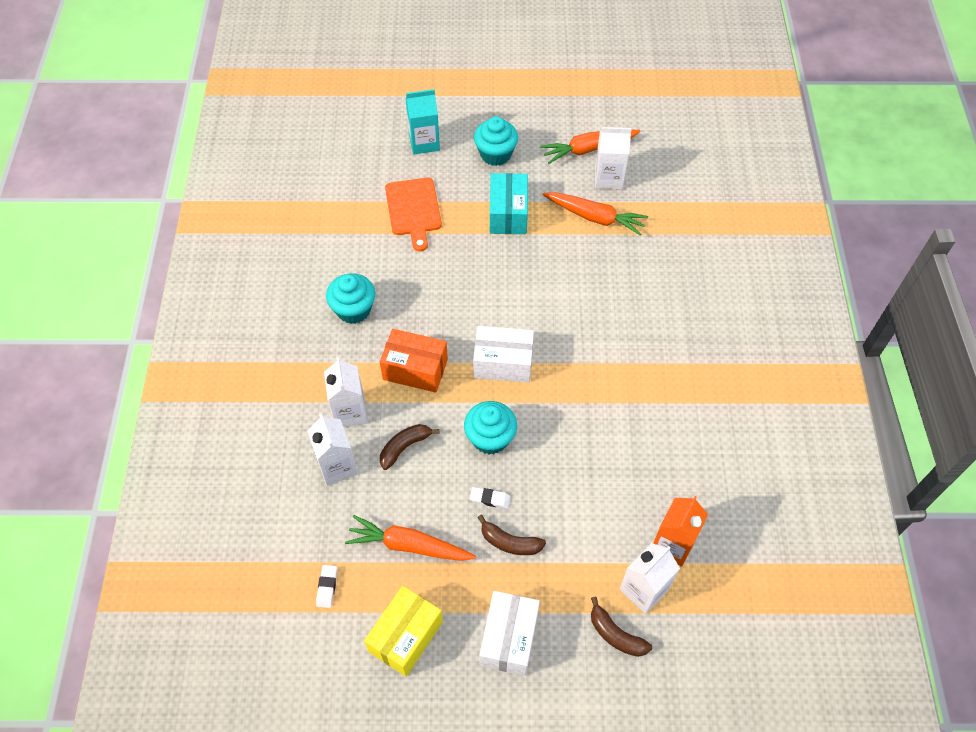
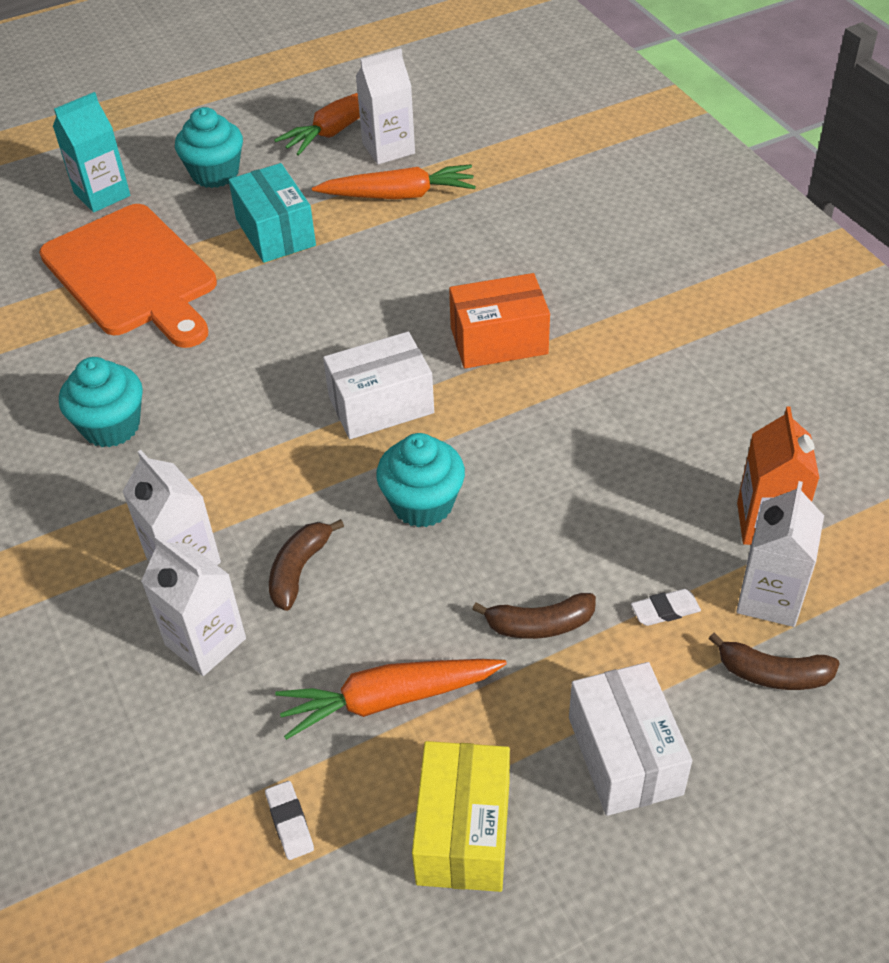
camera: 25 degrees left, 10 degrees down
(414, 210) = (133, 274): orange cutting board -> orange cutting board, size x1.56
(415, 369) = (254, 464): orange box -> orange box (499, 341)
(490, 499) = (472, 581): white eraser -> white eraser (665, 610)

